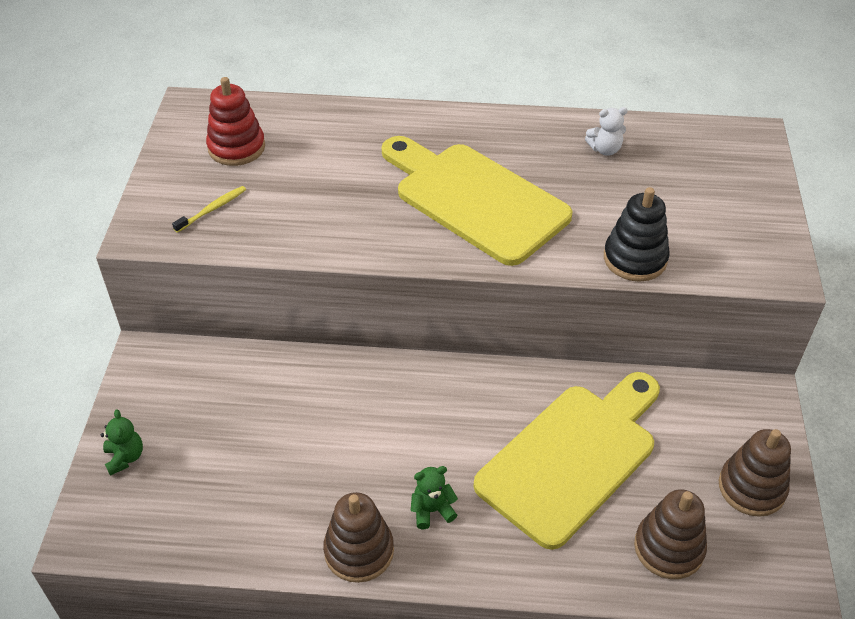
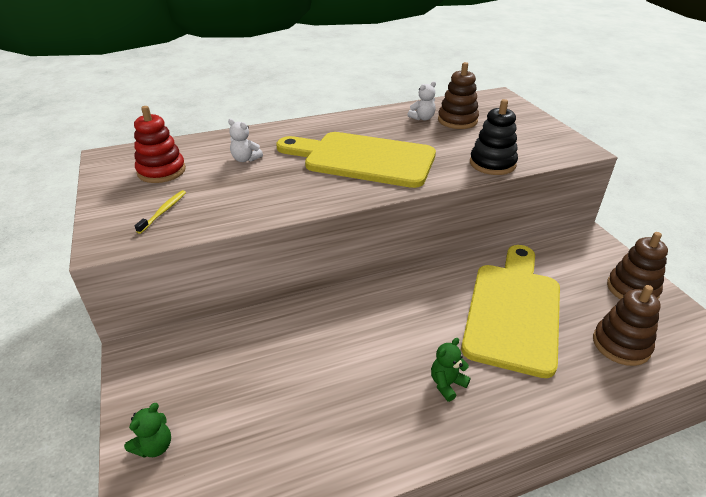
camera: 25 degrees left, 10 degrees down
(125, 457) = (154, 446): green teddy bear -> green teddy bear turned 75 degrees clockwise
(337, 156) = (245, 159): none -> white teddy bear
(359, 551) = (413, 440): brown stacking toy -> brown stacking toy (457, 120)

